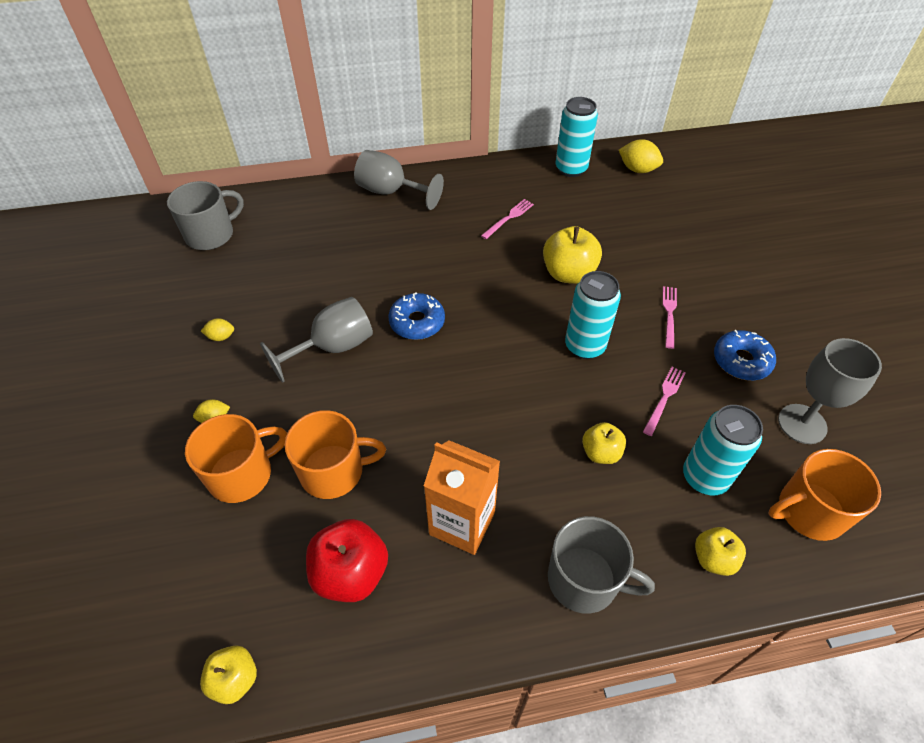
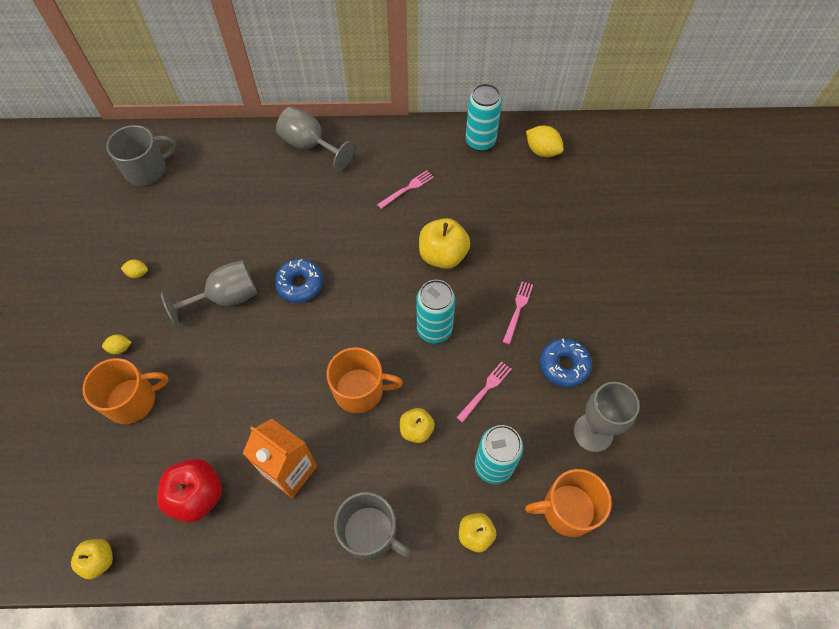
camera: 10 degrees right, 10 degrees up
(333, 471) = (202, 410): orange mug -> orange mug (360, 390)

